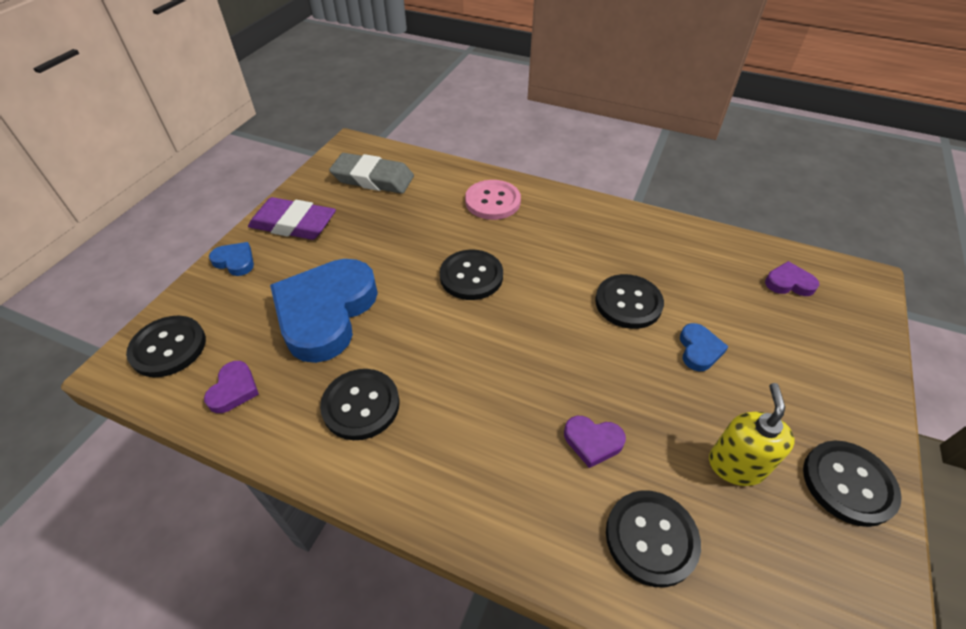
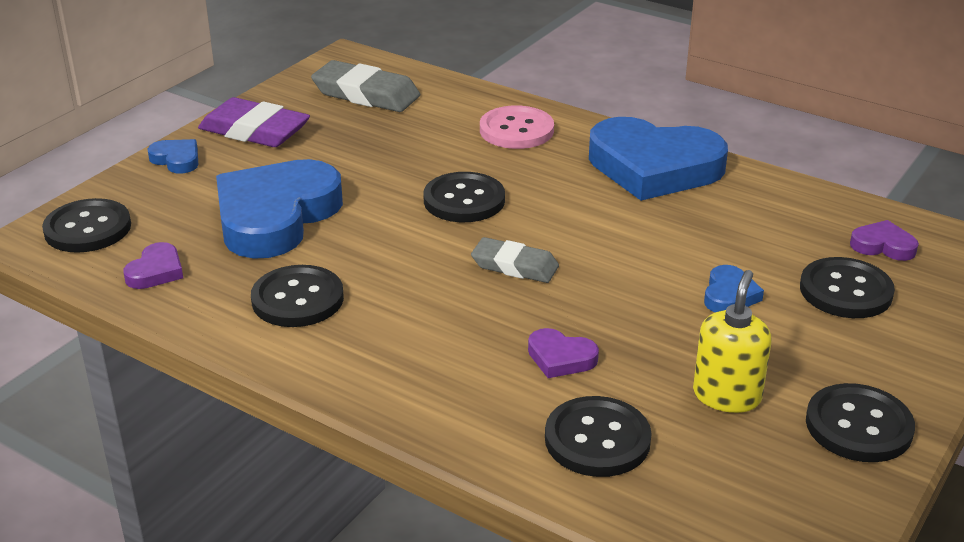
camera: 10 degrees right, 15 degrees down
(528, 341) = (515, 266): none -> grey eraser
(602, 226) = (654, 167): none -> blue heart
(628, 303) = (657, 244): black button -> black button (845, 291)

